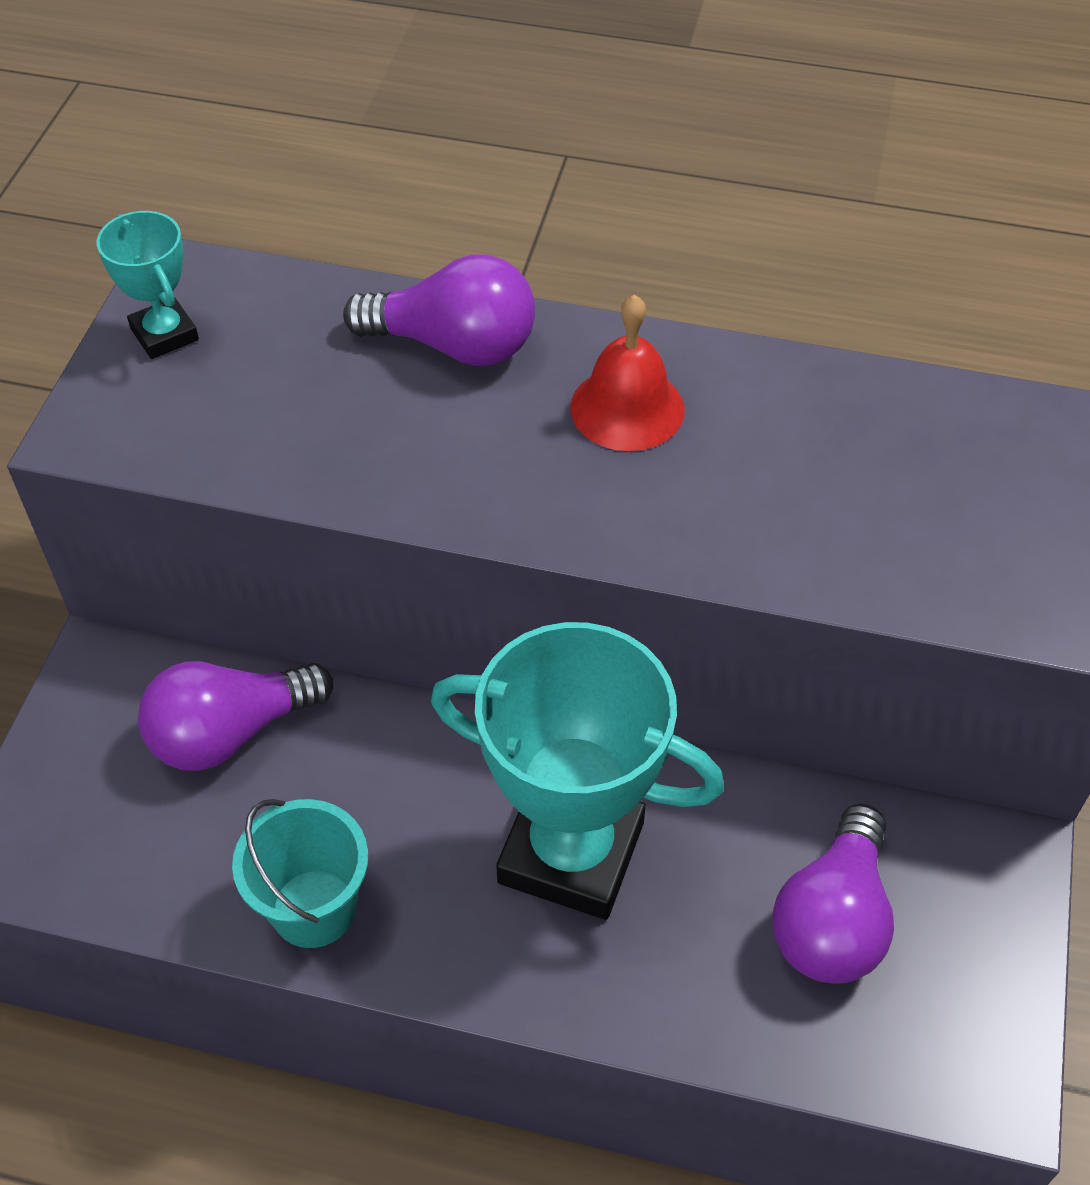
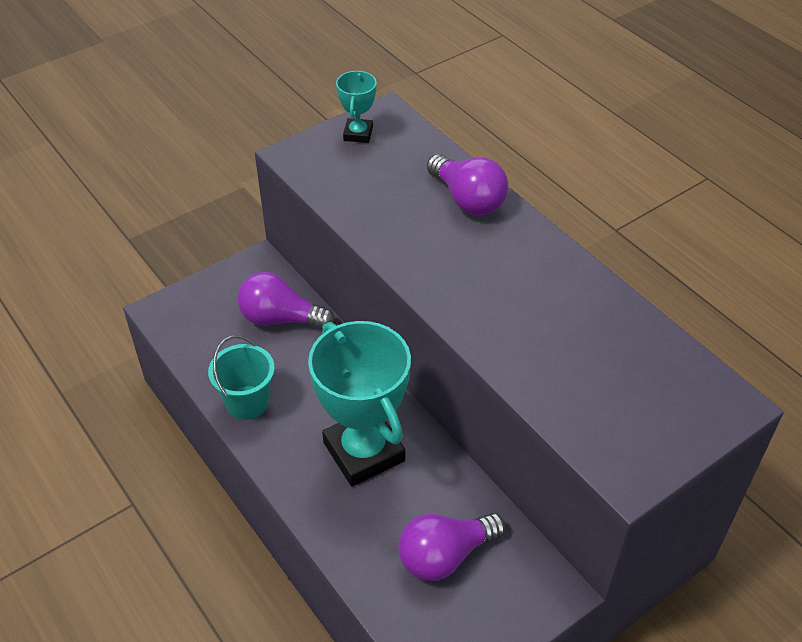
camera: 40 degrees right, 5 degrees down
(627, 408) = (514, 265): red bell -> none

